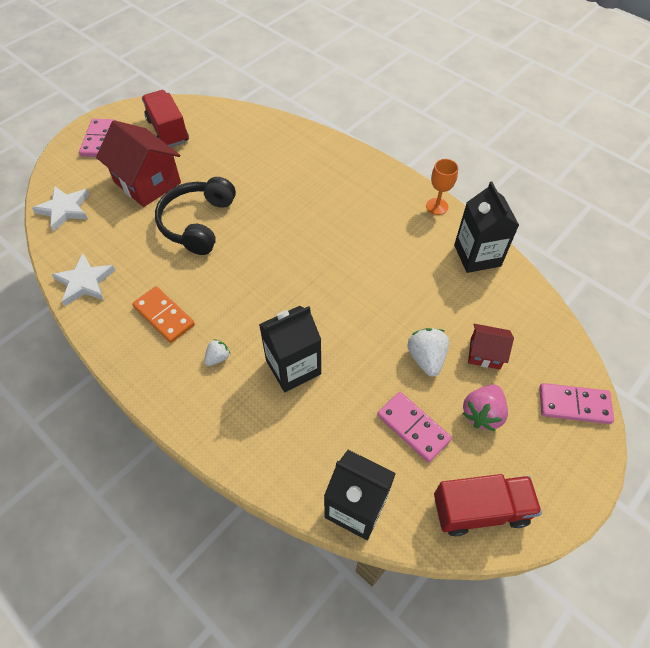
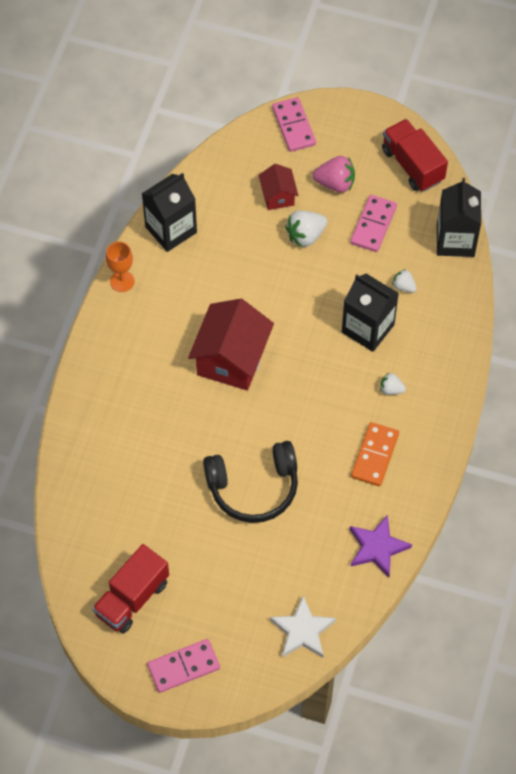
camera: 115 degrees left, 5 degrees up
(85, 282) = (377, 547): white star -> purple star
(147, 182) = (223, 570): red house -> red house (231, 359)
(323, 422) = (403, 286): none -> white strawberry

